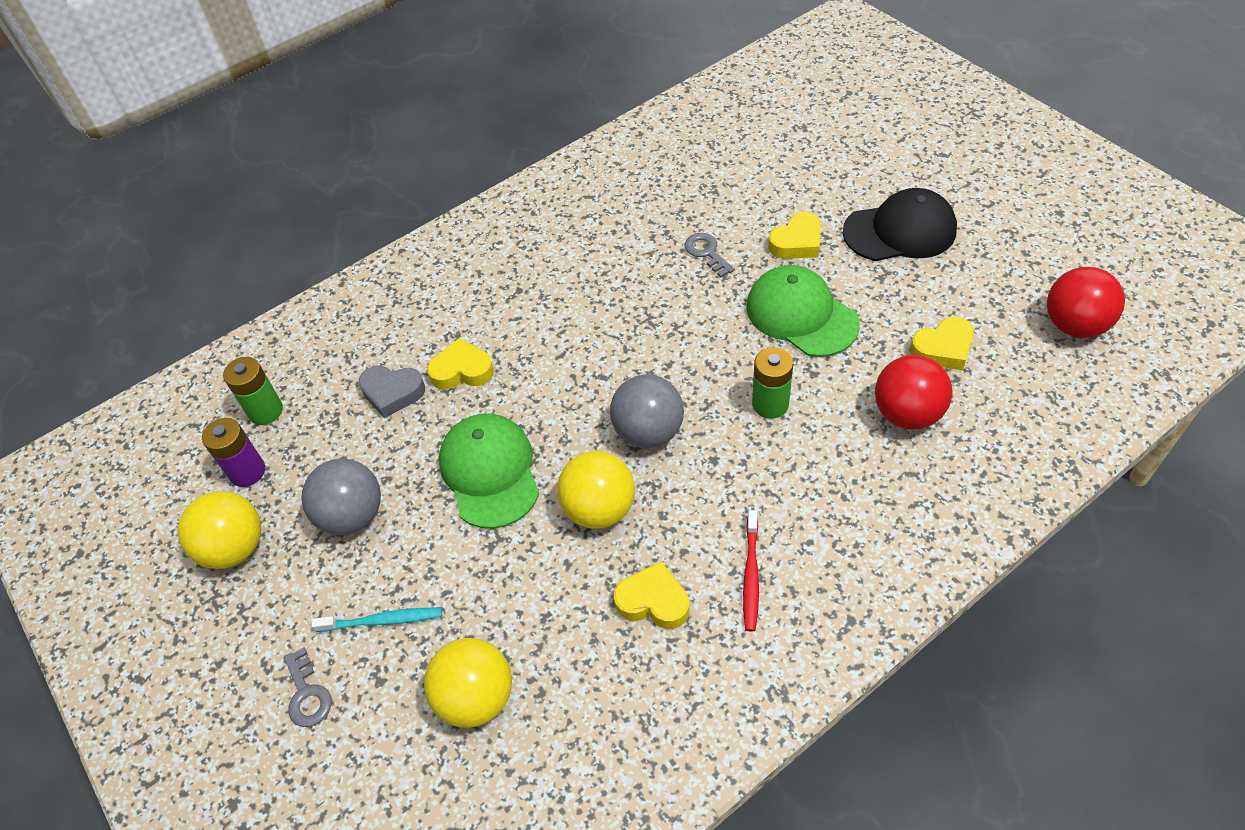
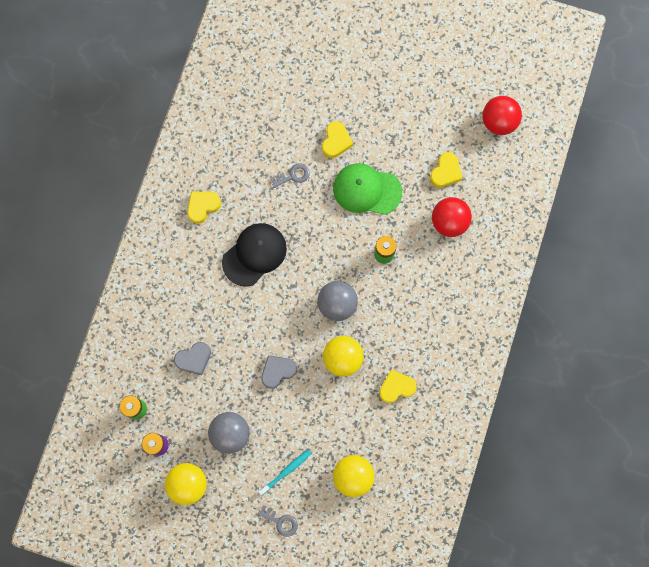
camera: 40 degrees left, 25 degrees up
(462, 370) = (219, 325): yellow heart -> yellow heart (203, 206)
(490, 472) = (277, 371): green cap -> grey heart
(706, 252) = (293, 175): grey key -> grey key turned 135 degrees clockwise
(751, 575) = (429, 349): red toothbrush -> none
(900, 231) = (384, 103): black cap -> black cap (254, 254)

